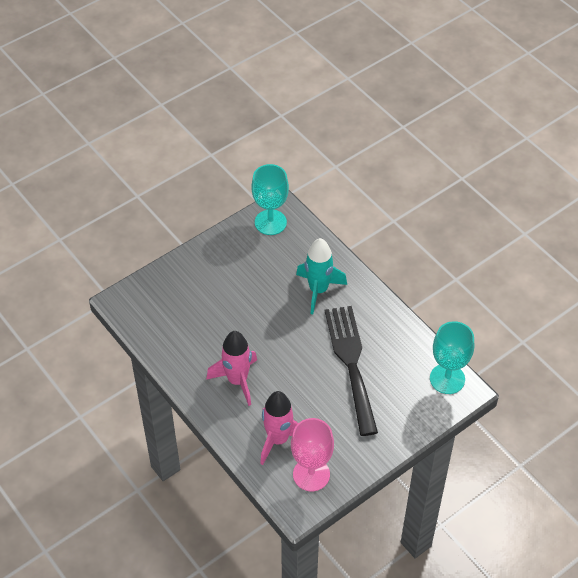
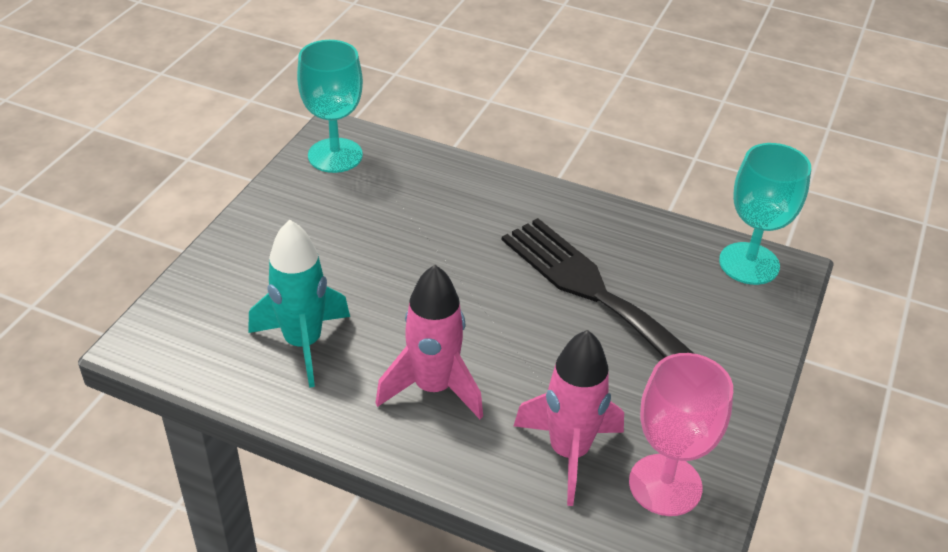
camera: 30 degrees left, 10 degrees down
(318, 290) = (472, 216): turquoise rocket -> turquoise rocket (303, 343)

